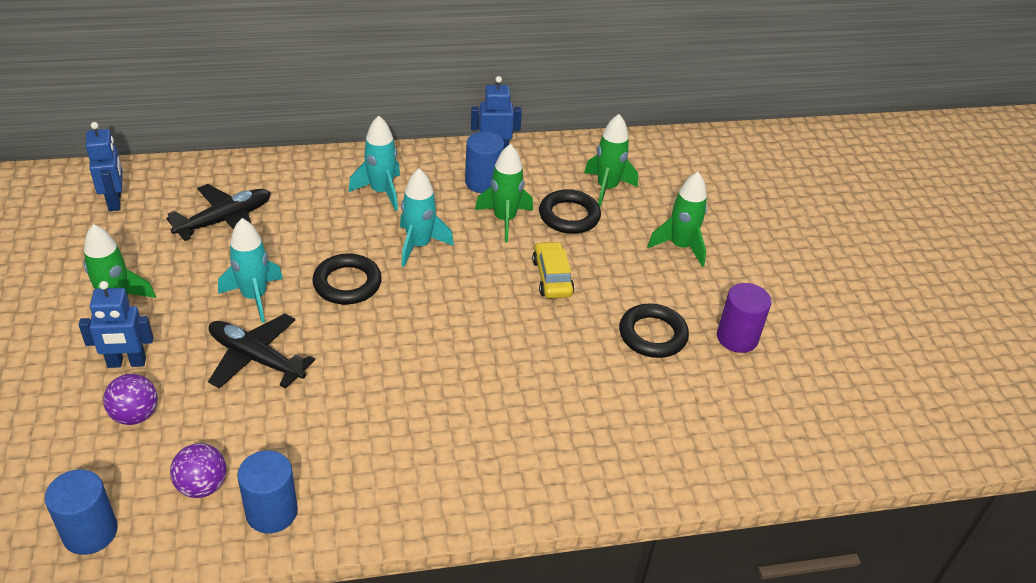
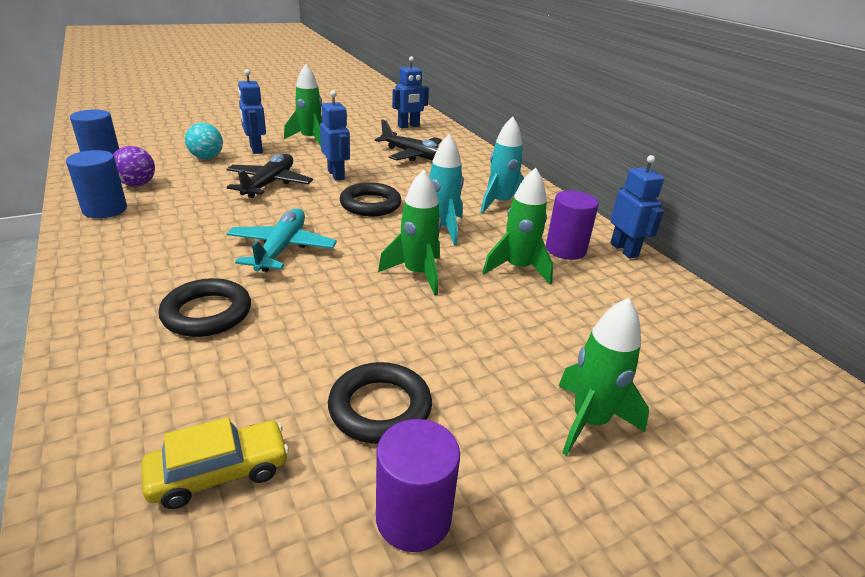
camera: 75 degrees right, 10 degrees down
(135, 415) = (207, 158): purple ball -> turquoise ball
(254, 297) = (336, 175): turquoise rocket -> blue robot
(422, 362) = (282, 248): none -> turquoise plane
(483, 182) = (565, 249): blue cylinder -> purple cylinder
(552, 277) = (444, 310): yellow car -> yellow car (219, 472)
(569, 216) = (563, 311): black ring -> black ring (207, 313)
(607, 188) = (647, 335): green rocket -> green rocket (417, 274)

